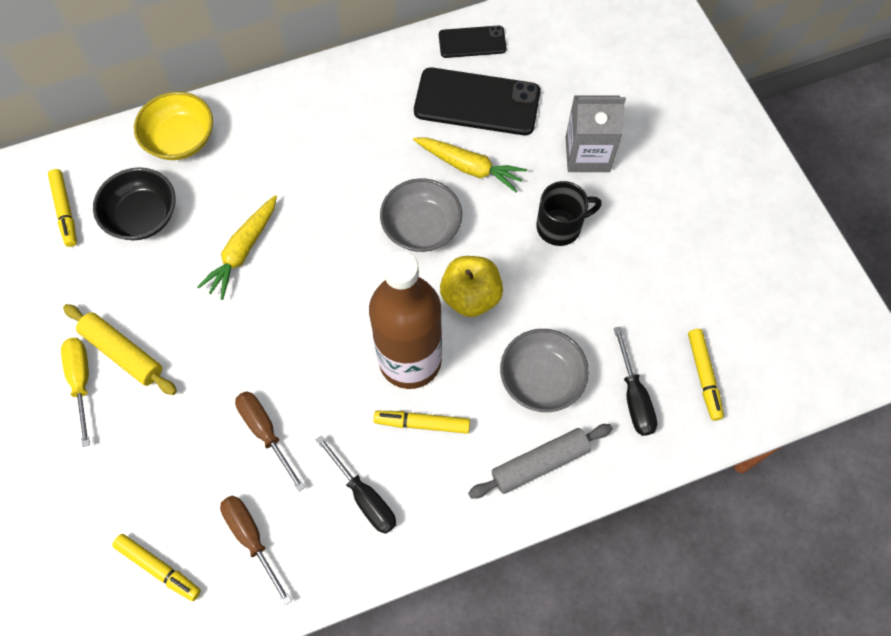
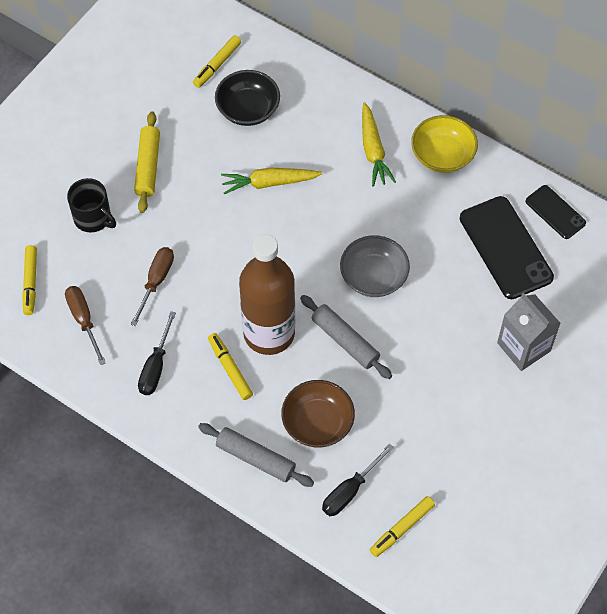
camera: 55 degrees right, 5 degrees down
(81, 382) = (113, 158): yellow screwdriver -> none
(180, 139) = (321, 90): yellow bowl -> yellow bowl (442, 155)
(251, 538) = (83, 320): brown screwdriver -> brown screwdriver turned 45 degrees counterclockwise
(469, 167) = (447, 276): yellow carrot -> yellow carrot (373, 150)
(471, 296) = (345, 341): yellow apple -> grey rolling pin
(541, 379) = (317, 423): grey bowl -> brown bowl
(560, 226) = (447, 364): black mug -> black mug (93, 218)

